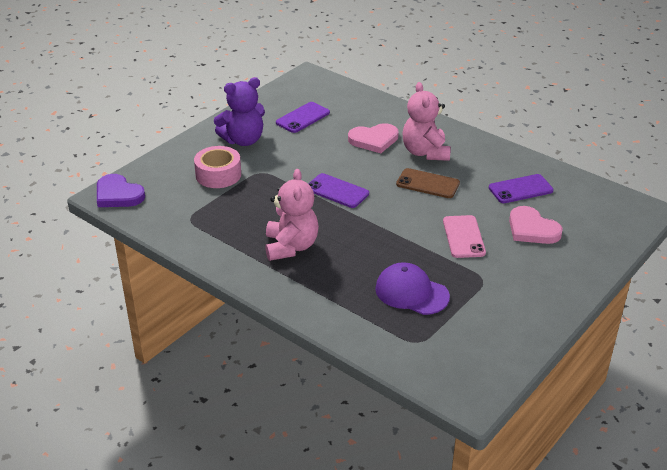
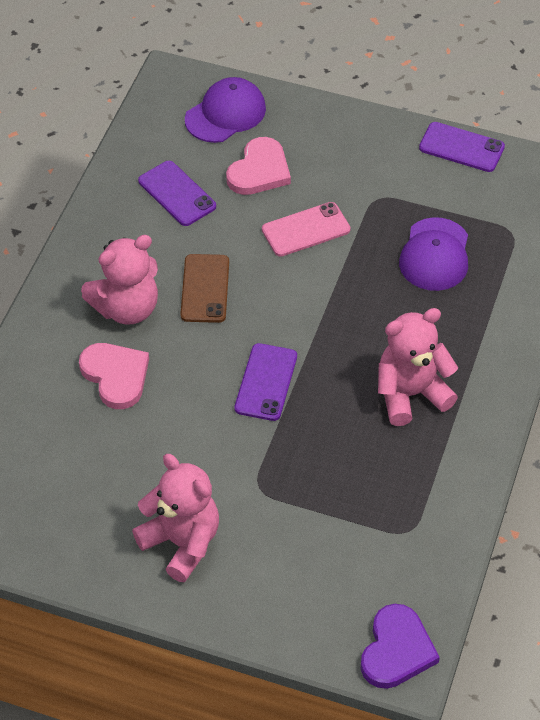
camera: 110 degrees left, 15 degrees up
(218, 175) = (288, 539): pink tape -> none
(243, 140) = (181, 543): purple teddy bear -> pink teddy bear
(303, 118) = (84, 485): purple phone -> purple phone (461, 147)
(598, 226) = (225, 114): none -> purple cap

